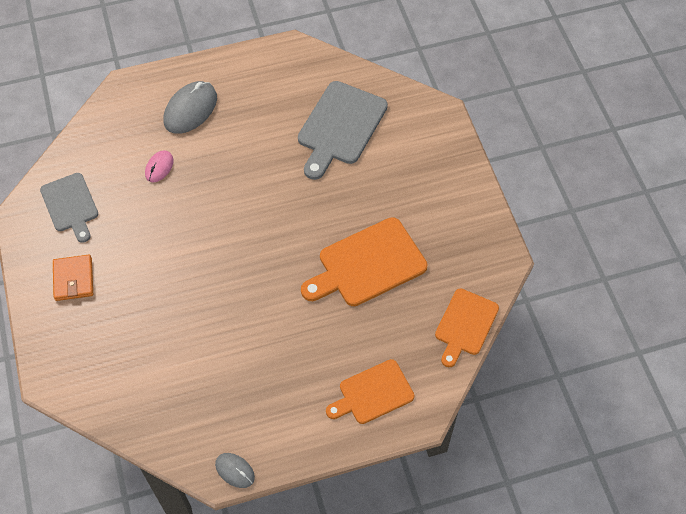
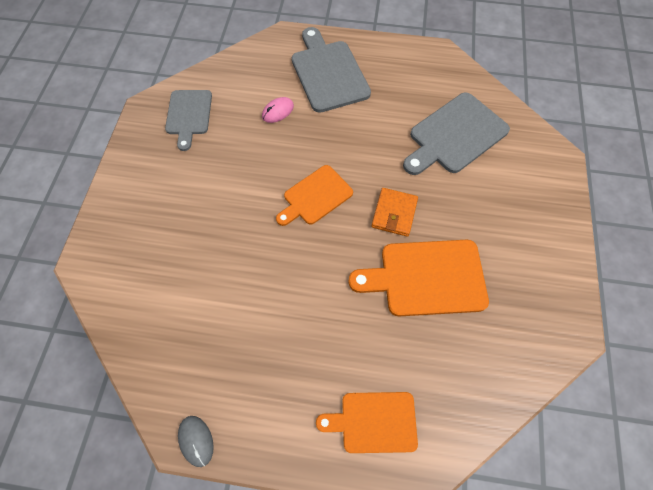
camera: 25 degrees right, 5 degrees up
(73, 279) = (156, 179): orange wallet -> orange wallet (394, 213)
(190, 109) = (328, 73): grey mouse -> grey cutting board
(465, 325) = (504, 389): orange cutting board -> orange cutting board (315, 196)

